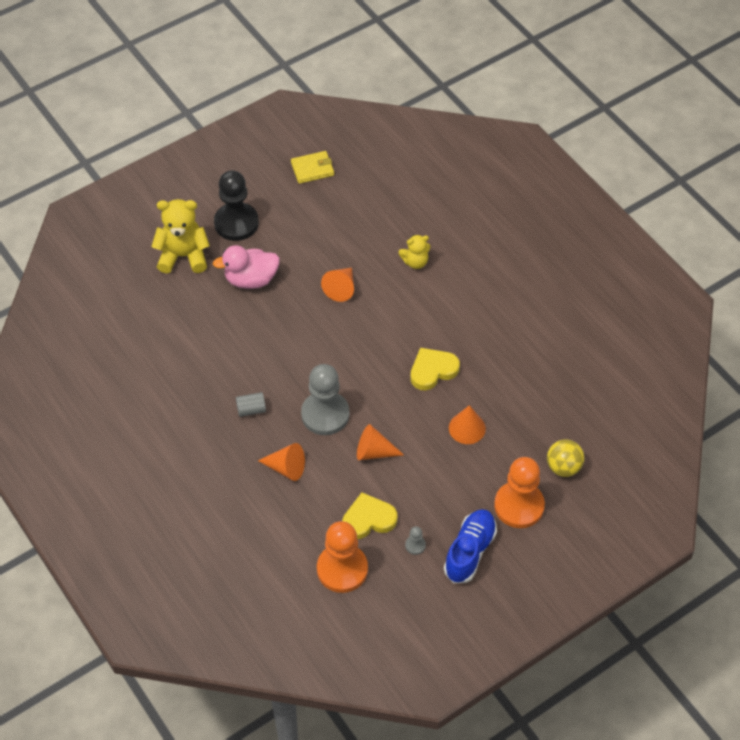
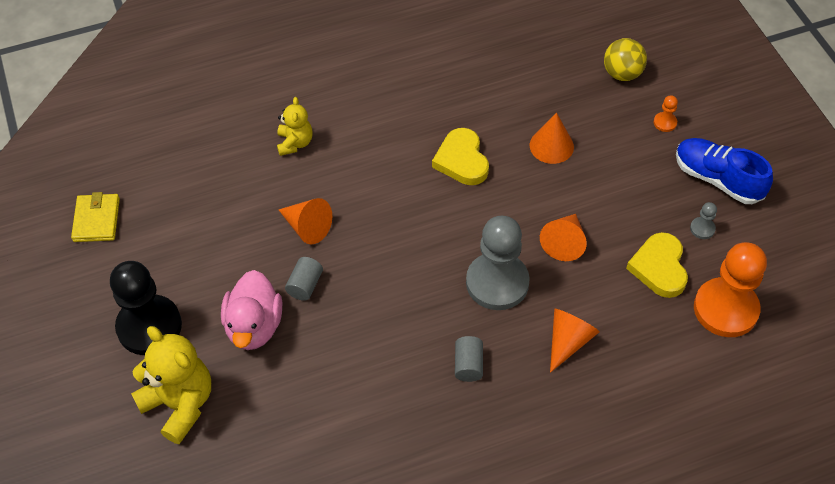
camera: 75 degrees left, 0 degrees up
(183, 256) = (180, 404): yellow teddy bear -> yellow teddy bear turned 120 degrees clockwise
(291, 299) = (305, 285): none -> grey cylinder
(519, 506) = (665, 123): orange pawn -> orange pawn, size x0.40

